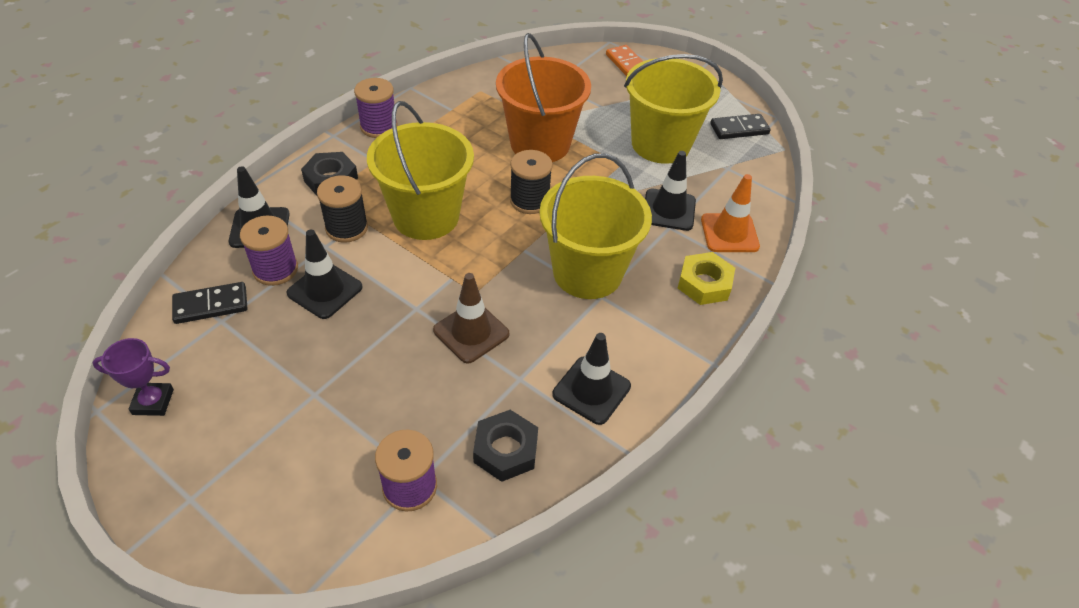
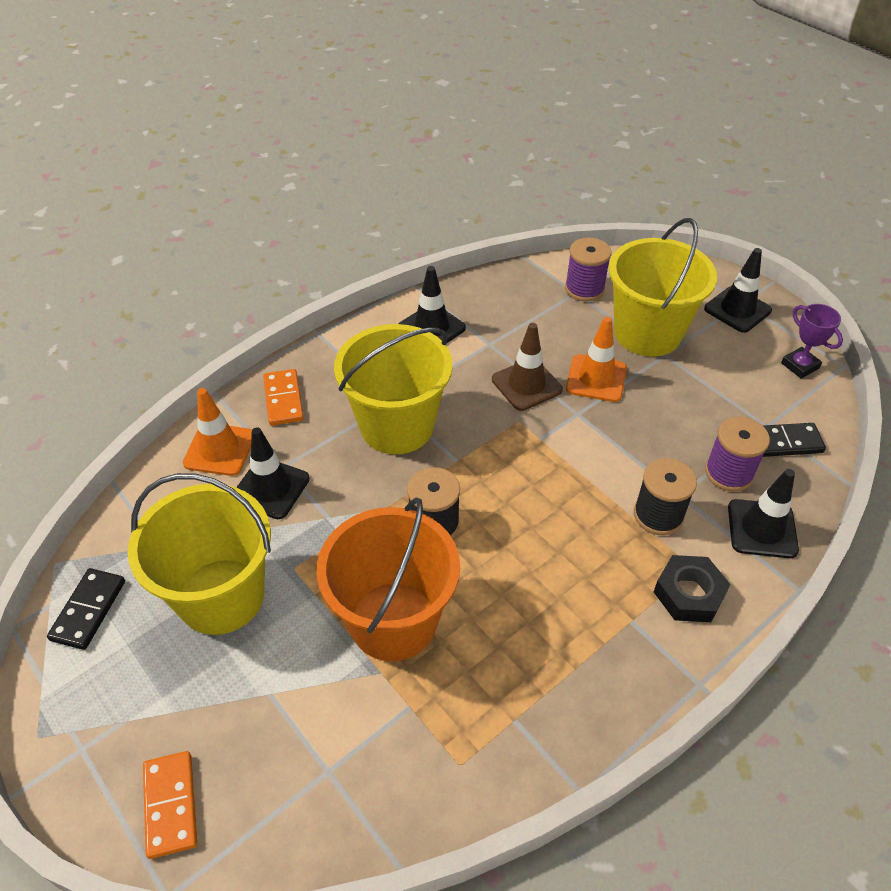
camera: 165 degrees left, 0 degrees up
(153, 402) = (800, 365): purple trophy -> purple trophy turned 45 degrees clockwise
(325, 290) = (671, 443): black traffic cone -> black traffic cone (737, 310)
(379, 127) = (631, 693): purple spool -> none
(396, 350) = (596, 378): none -> orange traffic cone
(426, 216) = (564, 518): yellow bucket -> yellow bucket (647, 333)
(505, 450) = (511, 300): black nut -> none
(704, 284) = (283, 399): yellow nut -> orange domino
(739, 129) = (88, 610): black domino -> black domino turned 75 degrees counterclockwise

